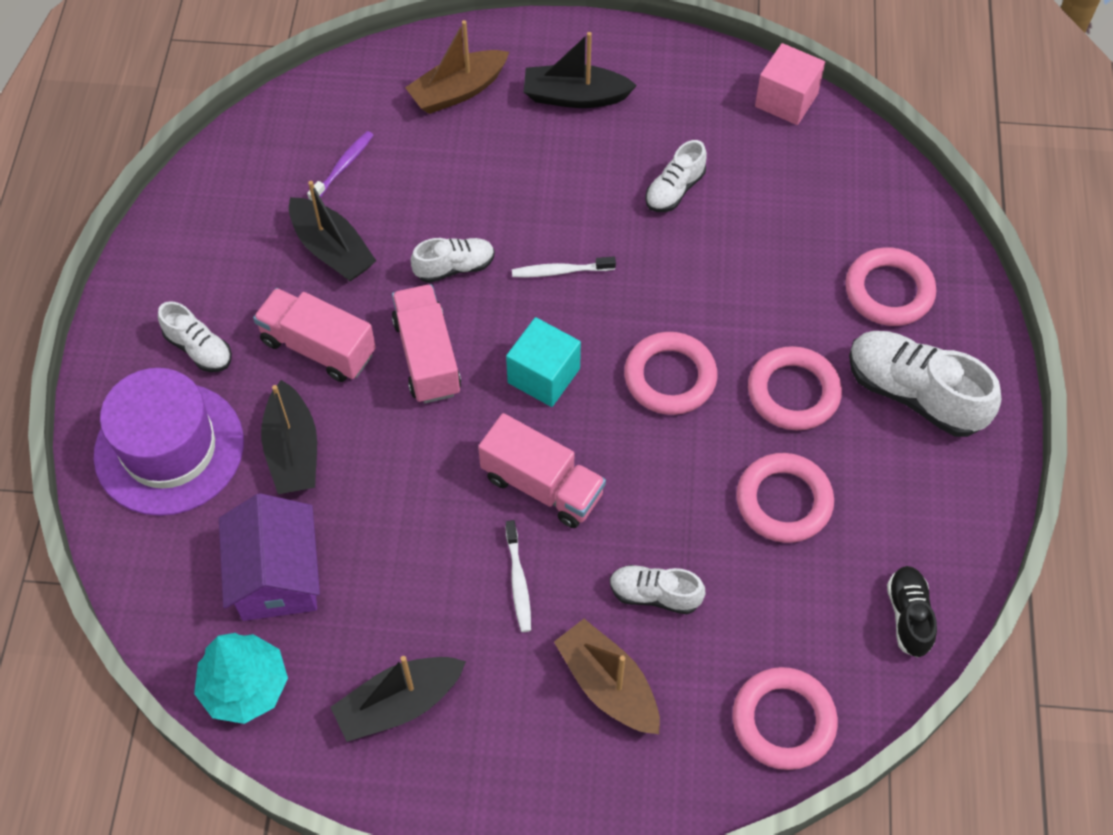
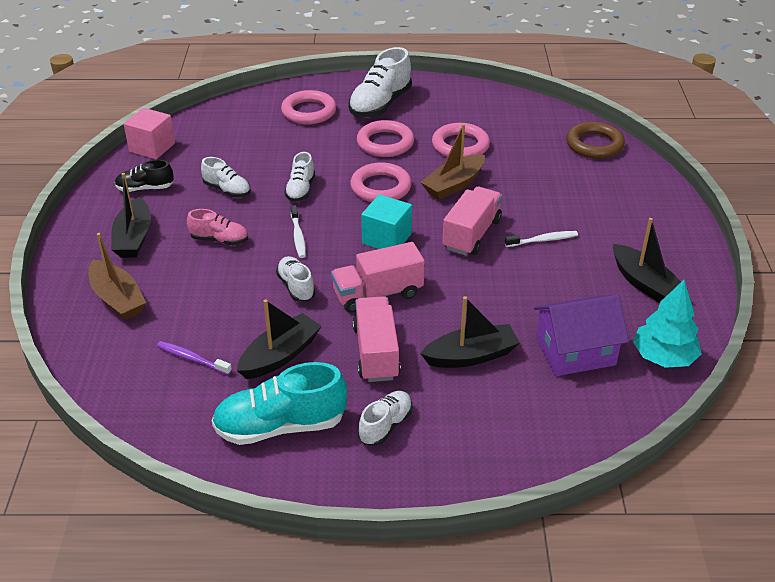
camera: 95 degrees left, 20 degrees down
(169, 448) = (484, 430): purple hat -> none
(221, 249) = (280, 426): none -> turquoise shoe
(318, 347) = (376, 352): pink truck -> pink truck turned 150 degrees clockwise
(561, 185) = (219, 240): none -> pink shoe
(608, 685) = (598, 202): brown boat -> brown boat (454, 185)
(654, 595) = (534, 188): white shoe -> white shoe (300, 190)
(783, 721) = (594, 144): pink ring -> brown ring
(908, 616) = (519, 108): black shoe -> black shoe (145, 188)

